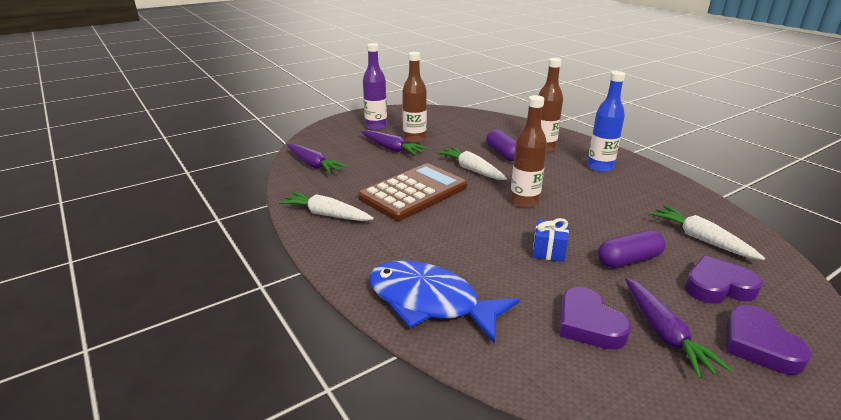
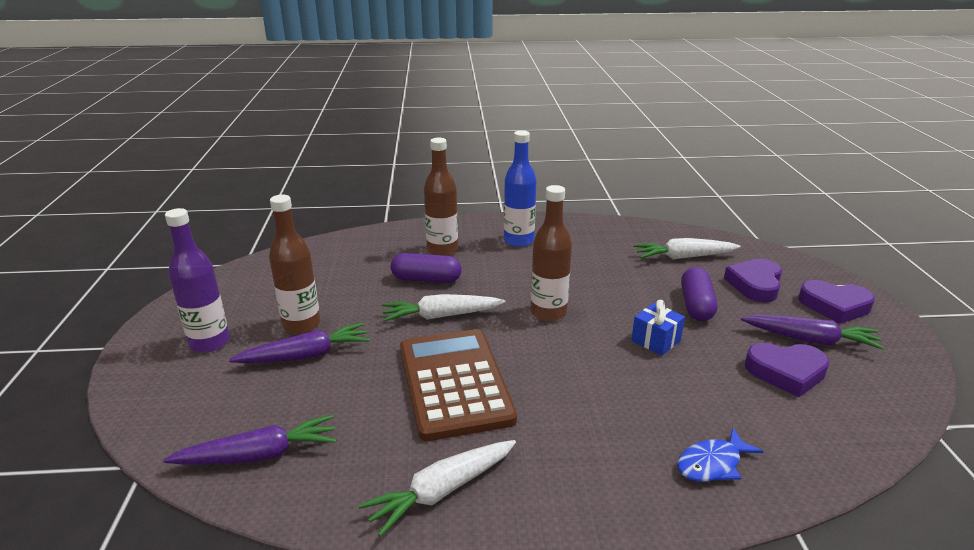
camera: 60 degrees left, 0 degrees up
(430, 302) = (712, 464): blue fish -> blue fish, size x0.49

